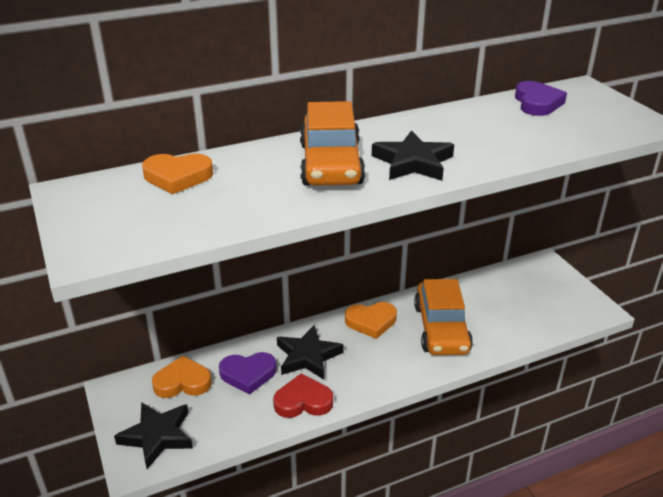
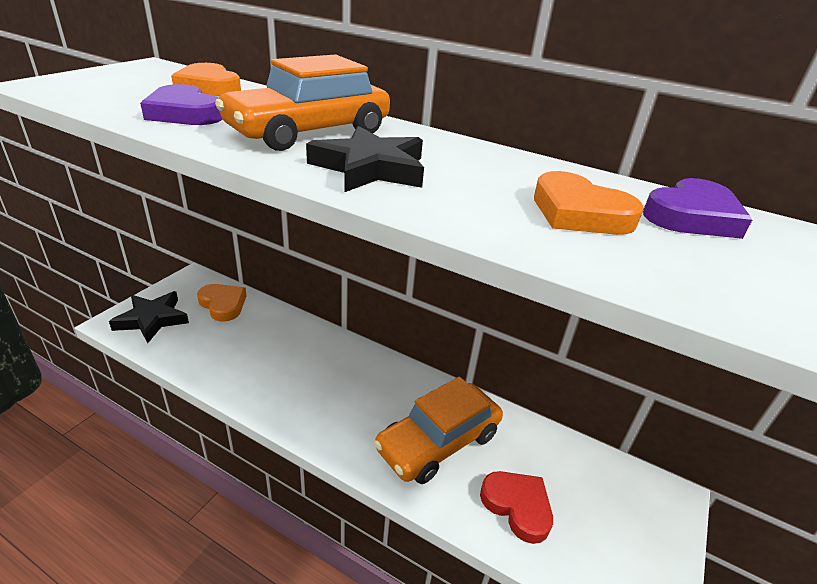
camera: 50 degrees right, 0 degrees up
(248, 374) = (257, 334): purple heart -> purple heart (184, 113)
(303, 401) = (245, 383): red heart -> red heart (517, 506)
(308, 356) = (308, 360): black star -> none
(371, 322) = (395, 381): orange heart -> orange heart (579, 213)

